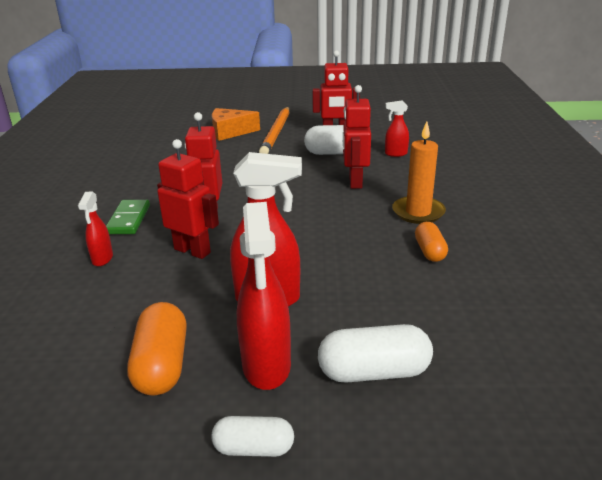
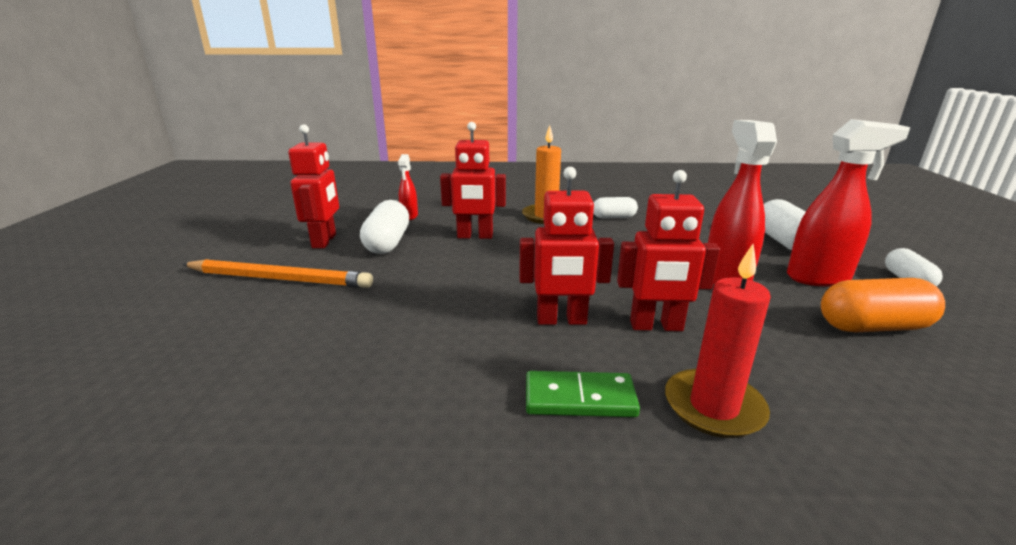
camera: 90 degrees left, 5 degrees down
(102, 259) = (713, 407): red spray bottle -> red candle
(192, 251) = (656, 326): red robot -> red robot turned 120 degrees counterclockwise
(230, 132) = (232, 320): orange cheese -> none
(429, 251) = (613, 217): orange capsule -> white capsule

